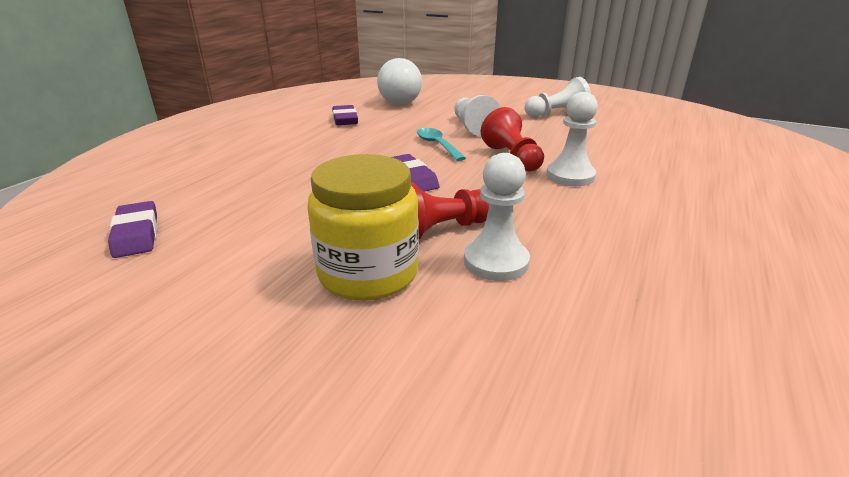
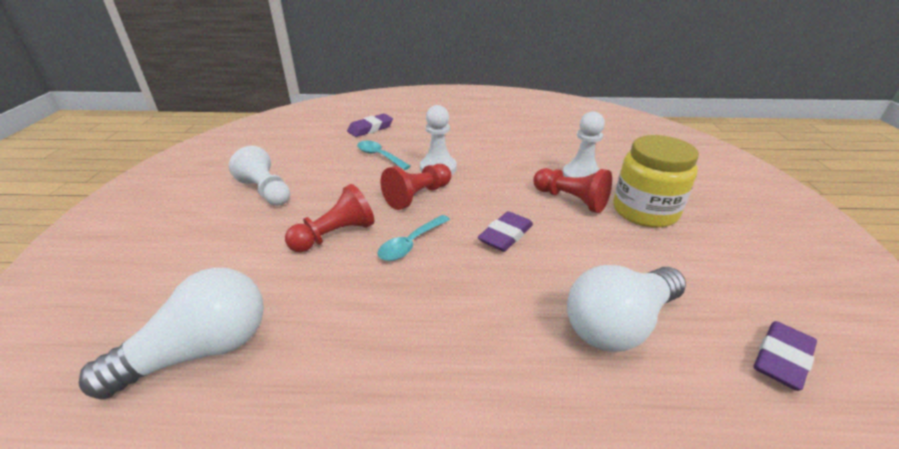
camera: 115 degrees left, 5 degrees up
(264, 188) = (619, 324): none -> white light bulb
(345, 119) = (345, 373): purple eraser -> purple eraser (370, 128)
(472, 127) = (335, 235): white pawn -> red pawn
(615, 154) = (379, 156): none -> turquoise spoon

